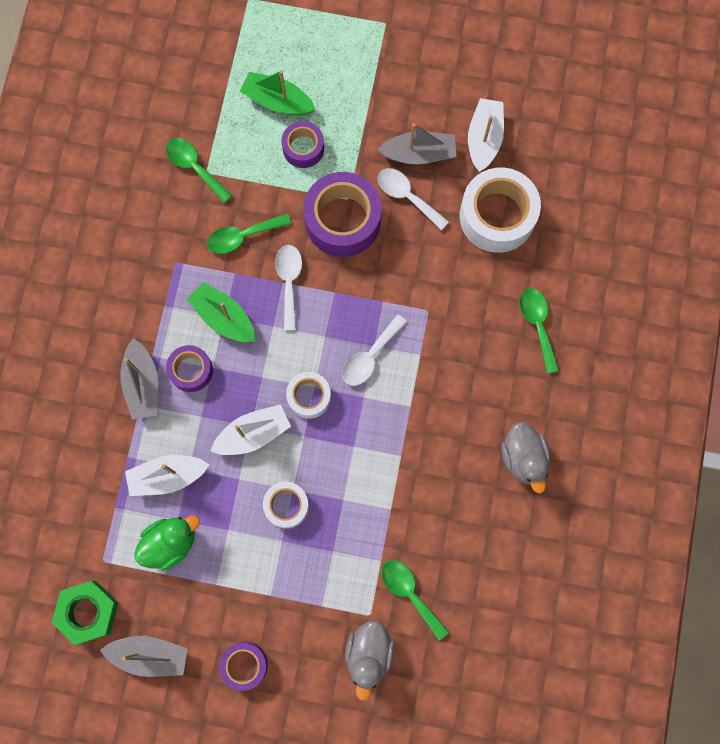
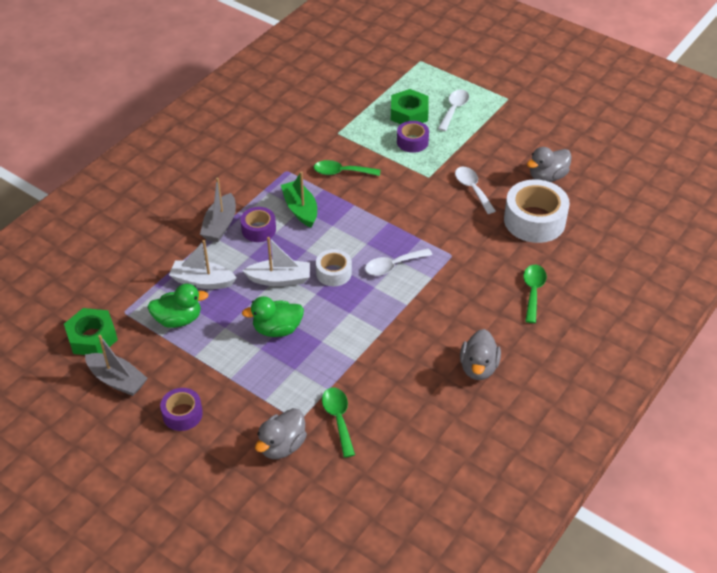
camera: 25 degrees right, 30 degrees down
(194, 167) = (331, 128): green spoon -> none
(277, 101) = (409, 113): green boat -> green nut
(286, 506) = (277, 329): white tape -> green duck
(289, 282) = (359, 206): white spoon -> white spoon (454, 109)
(342, 220) = (417, 186): purple tape -> none
(419, 154) = (494, 170): grey boat -> none
(484, 139) = (547, 176): white boat -> grey duck

